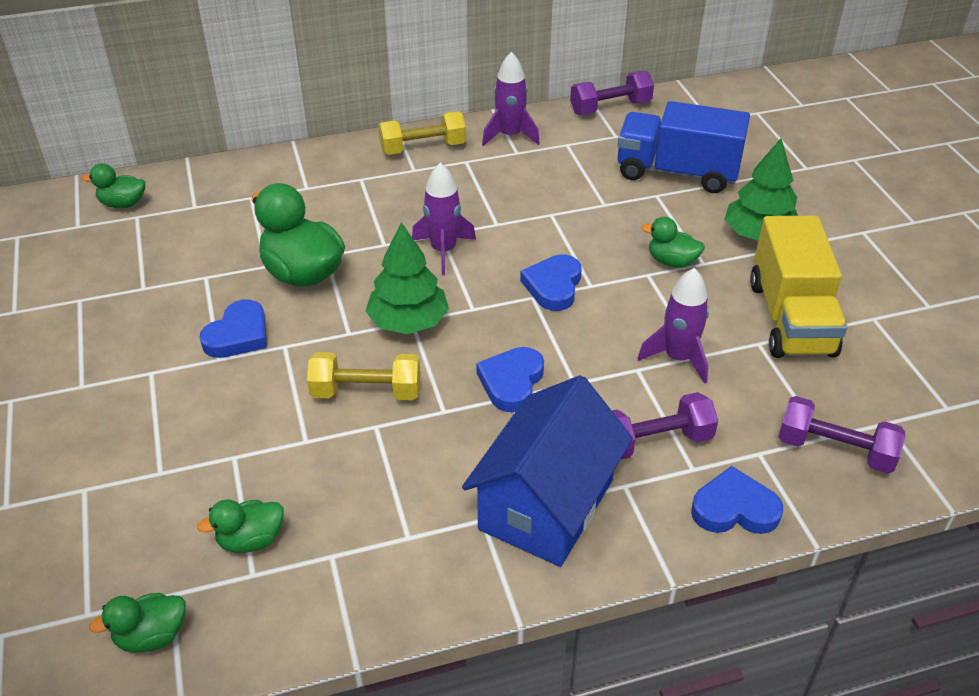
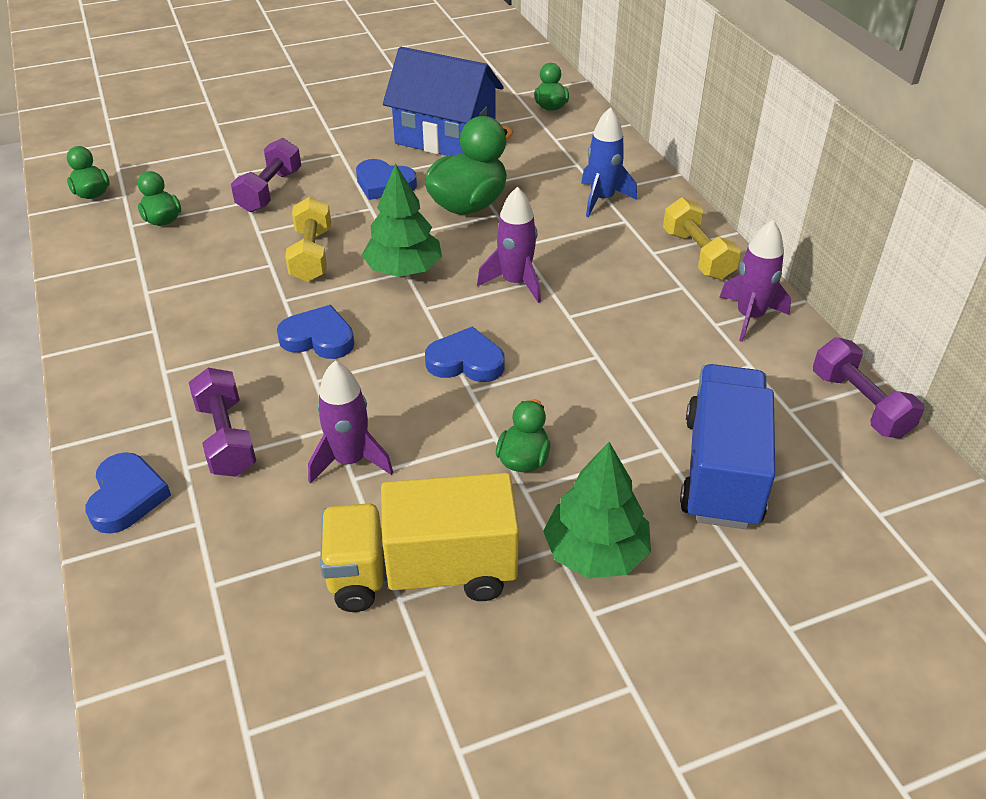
camera: 85 degrees right, 0 degrees up
(320, 188) = (602, 199): none -> blue rocket
(546, 504) = (162, 366): blue house -> blue house (445, 137)
(835, 450) = (191, 593): purple dumbbell -> purple dumbbell (270, 191)

